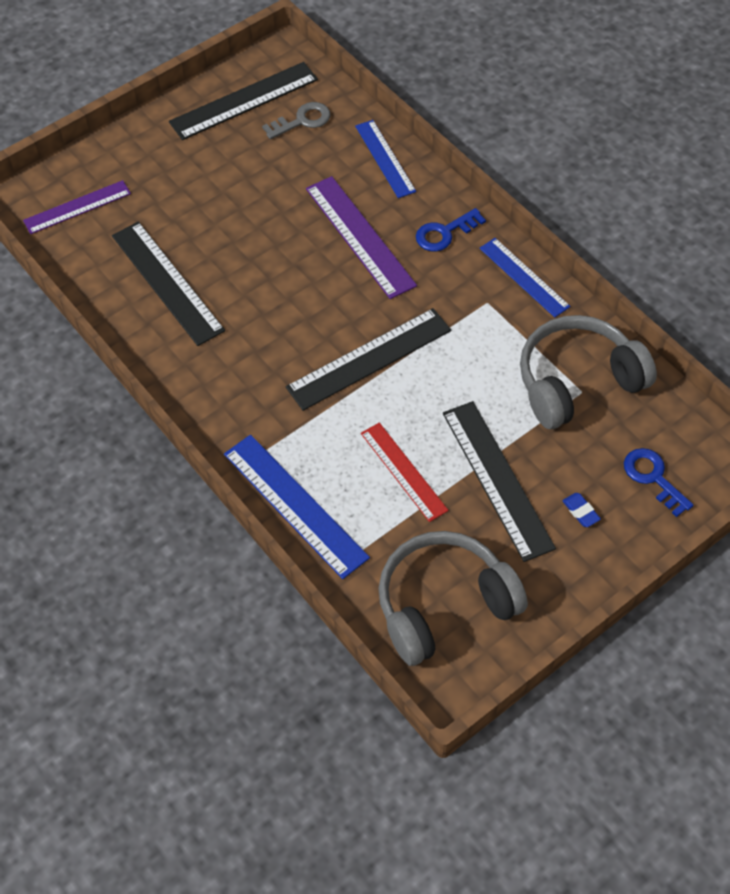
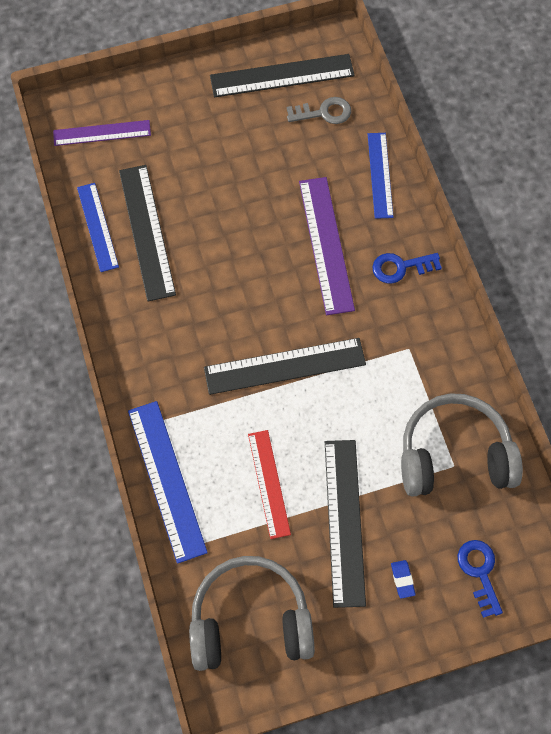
camera: 20 degrees right, 10 degrees up
(524, 277) = (451, 335): blue ruler -> blue ruler (97, 227)

